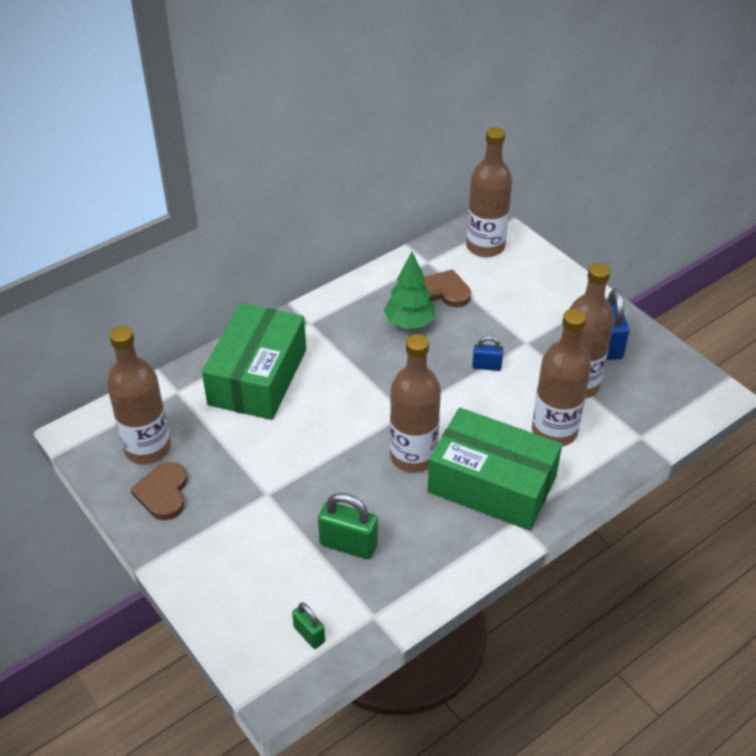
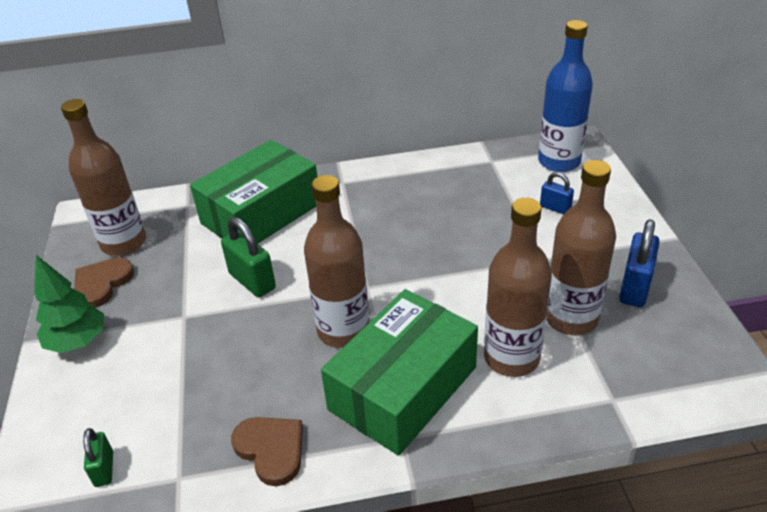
camera: 30 degrees right, 5 degrees down
(348, 544) = (214, 393): green padlock -> green padlock (252, 281)
(409, 323) = (433, 208): green tree -> green tree (78, 342)
(444, 291) = (489, 189): brown heart -> brown heart (271, 450)
(485, 246) = (559, 162): brown bottle -> blue bottle
(486, 366) = (483, 269): blue padlock -> blue padlock (555, 208)
(492, 484) = (403, 388): green box -> green box turned 75 degrees clockwise

